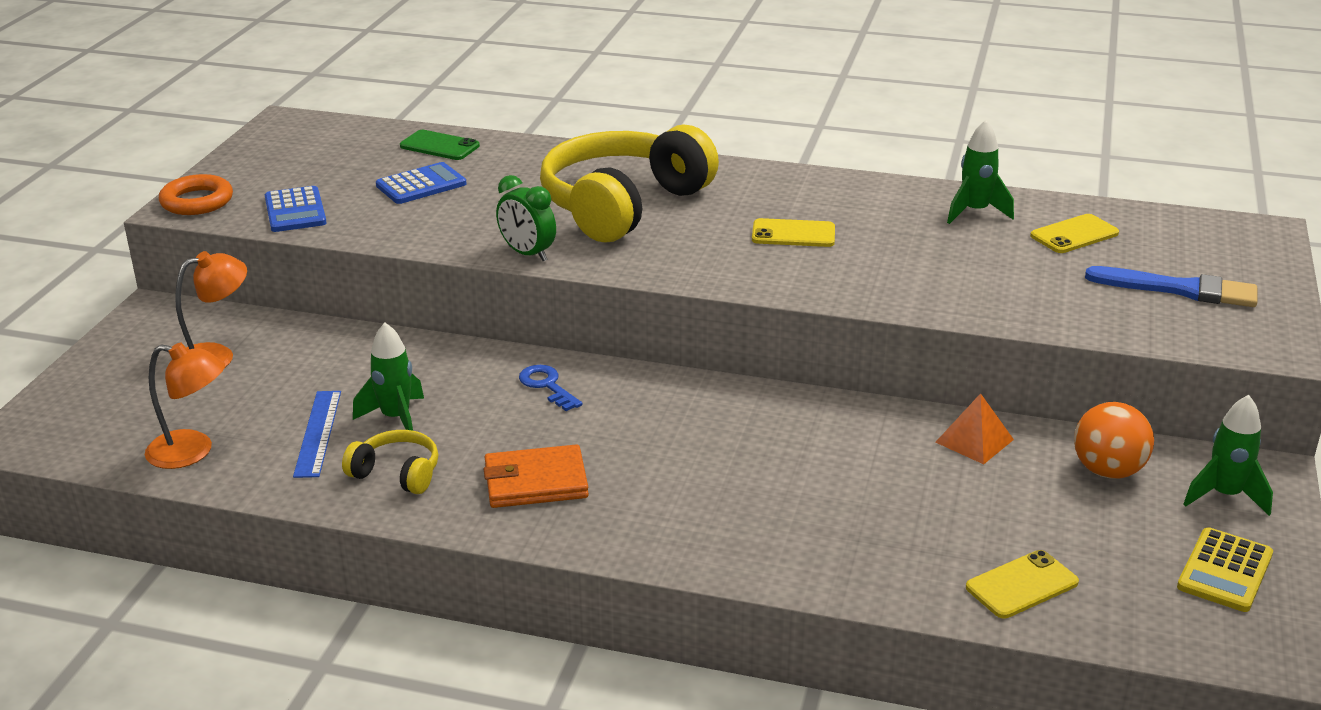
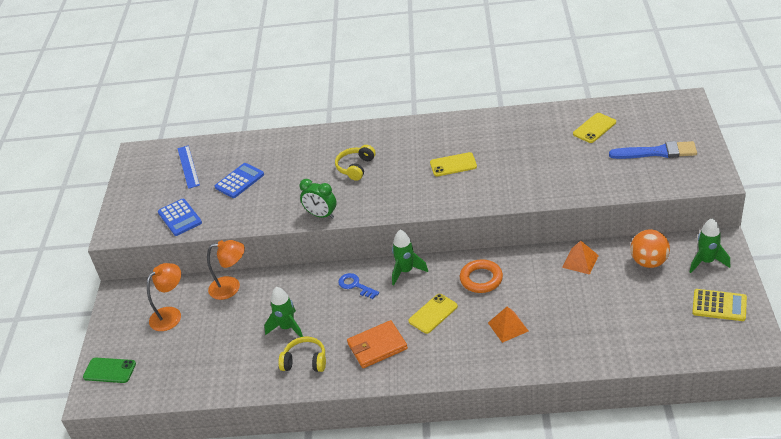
camera: 10 degrees left, 10 degrees up
(192, 452) = (192, 378): orange lamp -> orange lamp (231, 287)
(197, 201) = (121, 225): orange ring -> orange ring (481, 279)
(318, 433) = (251, 348): blue ruler -> blue ruler (188, 166)
(439, 146) = (235, 150): green phone -> green phone (109, 370)
(623, 205) = (355, 167): yellow headphones -> yellow headphones, size x0.44
(791, 508) = (508, 327): none -> orange pyramid
(975, 212) = (539, 125): green rocket -> green rocket (406, 271)
(1022, 585) = (631, 340): yellow phone -> yellow phone (433, 314)
(1225, 571) = (719, 305): yellow calculator -> yellow calculator turned 90 degrees counterclockwise

